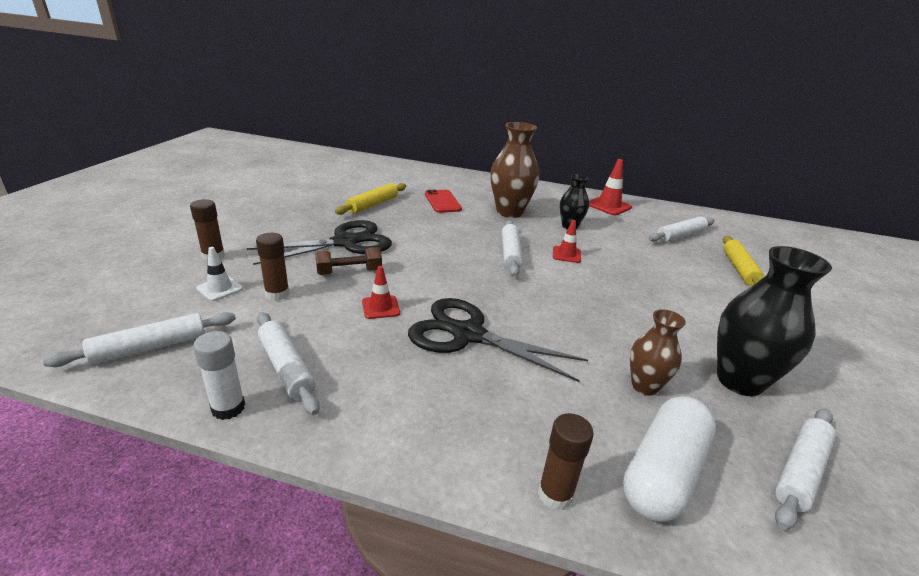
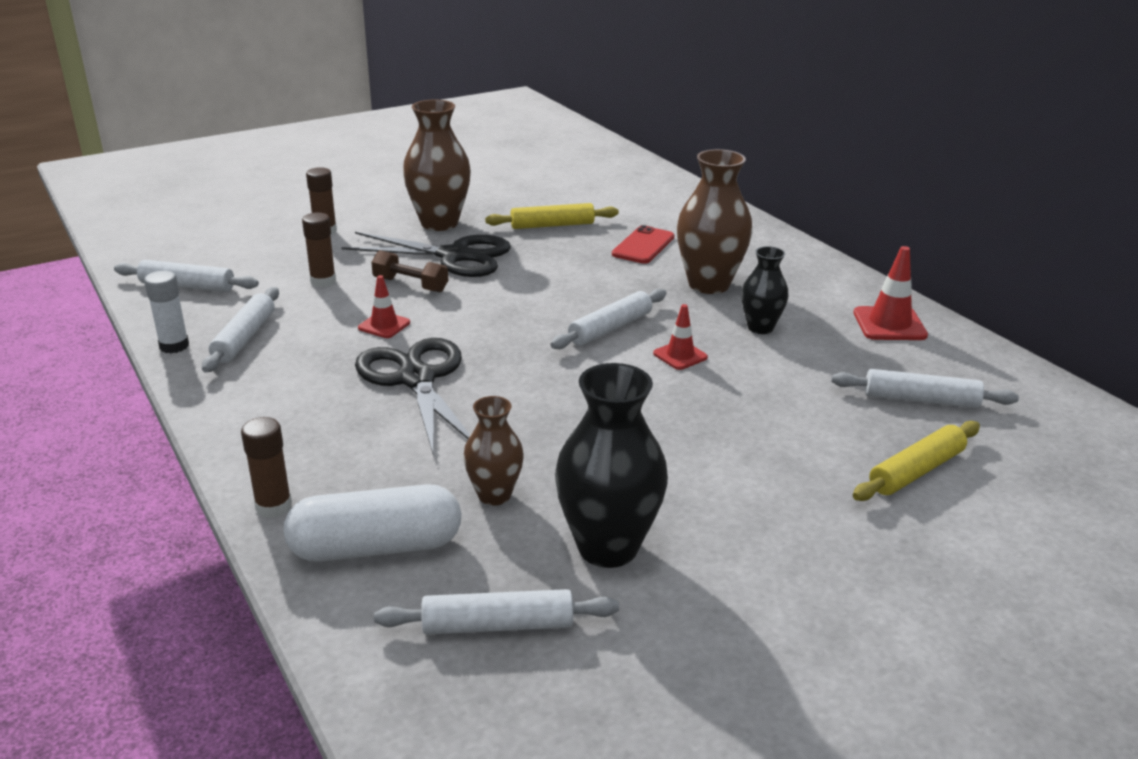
camera: 45 degrees right, 0 degrees up
(220, 288) = (290, 260): white traffic cone -> none
(297, 224) = (439, 223): none -> brown vase

